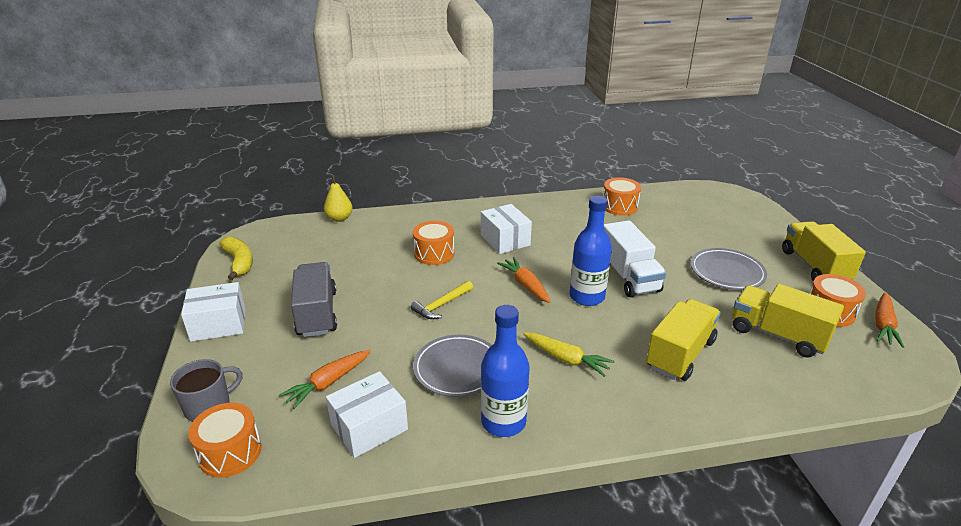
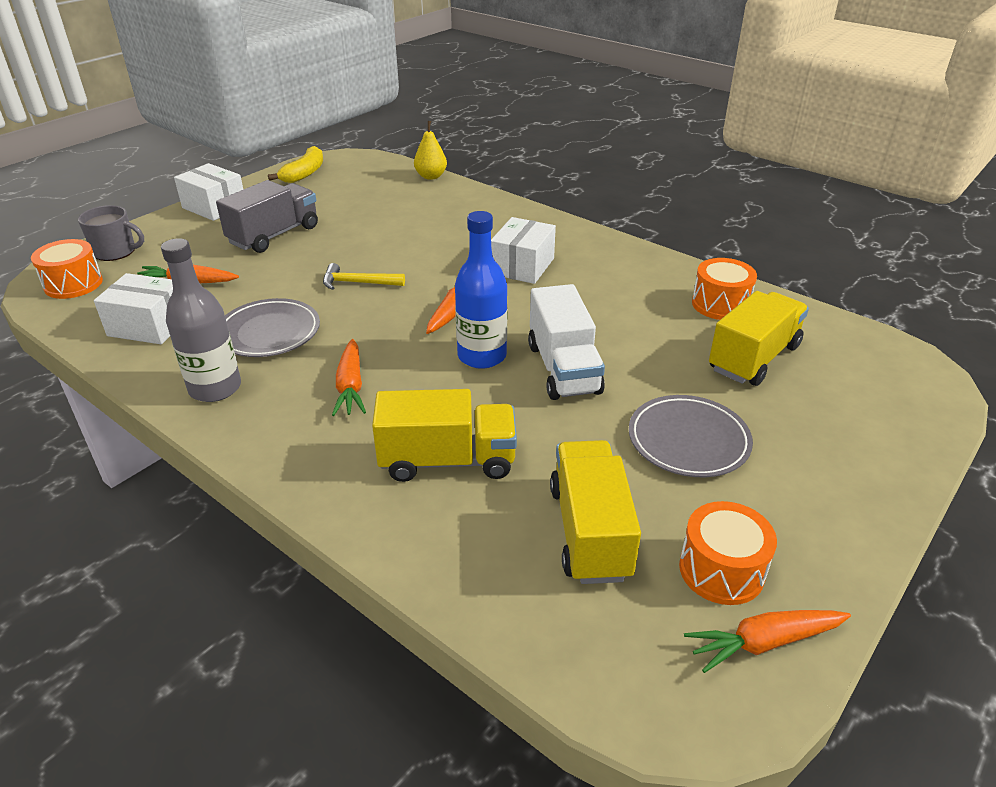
camera: 50 degrees right, 5 degrees up
(434, 253) = (439, 242): orange drum -> none
(503, 422) = (215, 388): blue bottle -> grey bottle
(566, 359) = (350, 386): yellow carrot -> orange carrot
(628, 277) = (563, 368): white truck -> white truck turned 45 degrees counterclockwise
(814, 267) = (835, 520): yellow truck -> yellow truck (753, 358)

